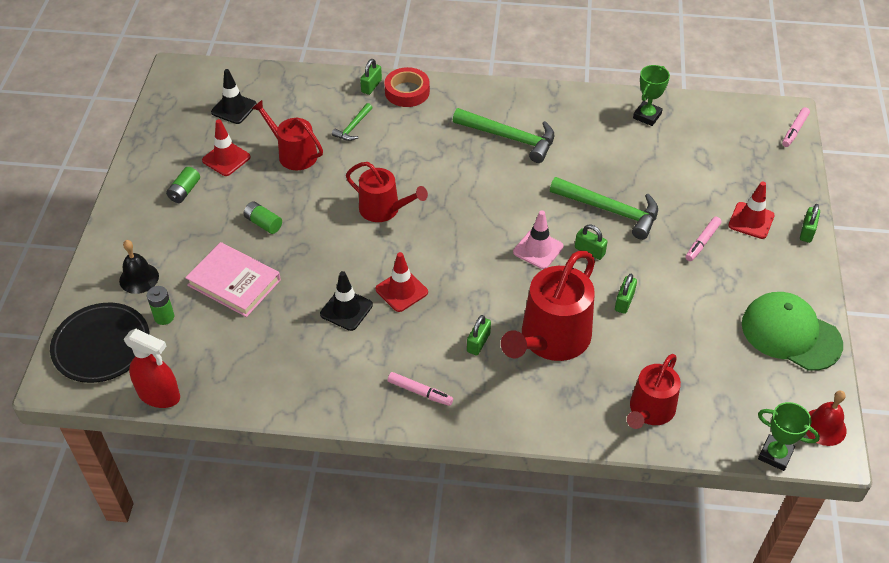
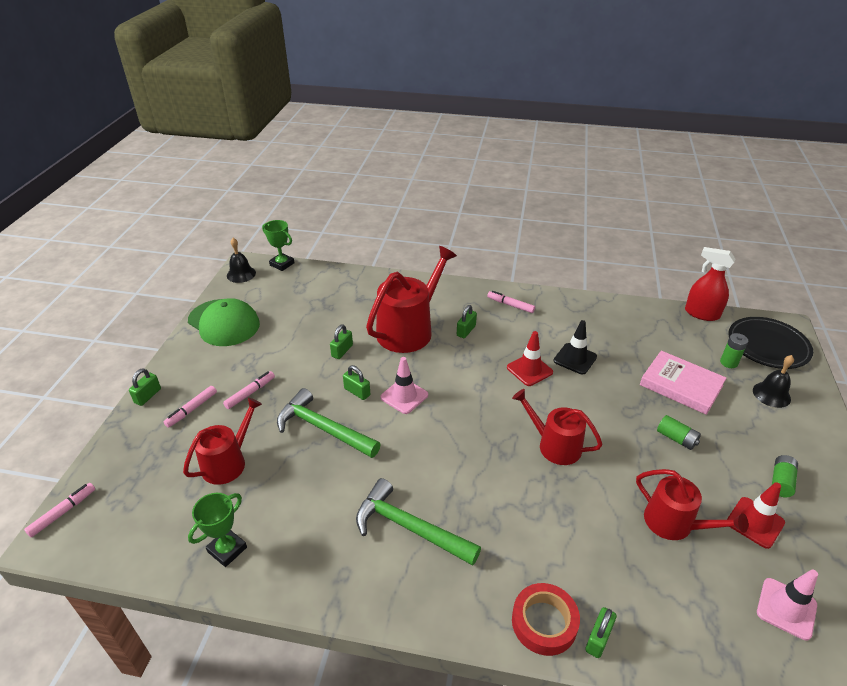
camera: 175 degrees left, 10 degrees down
(234, 108) = (786, 608): black traffic cone -> pink traffic cone
(353, 127) = (609, 561): green hammer -> none
(650, 410) = (351, 287): red watering can -> red watering can (228, 462)
(751, 220) = (192, 409): red traffic cone -> pink marker
(824, 427) = (241, 274): red bell -> black bell

